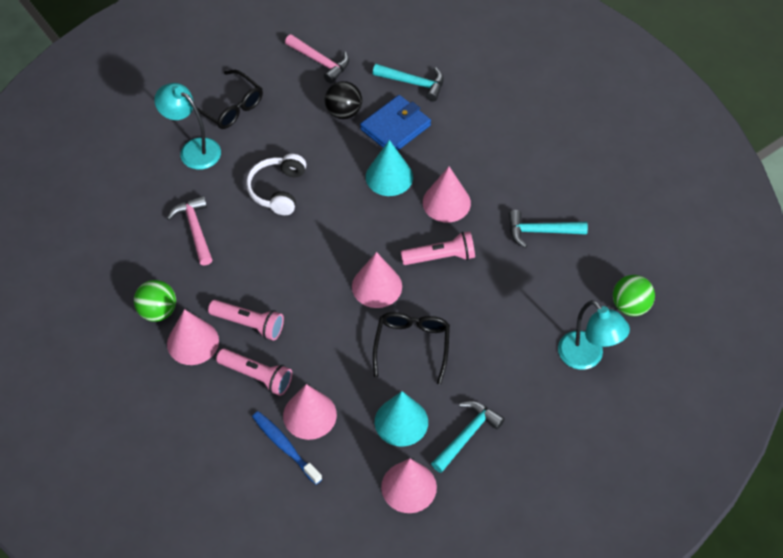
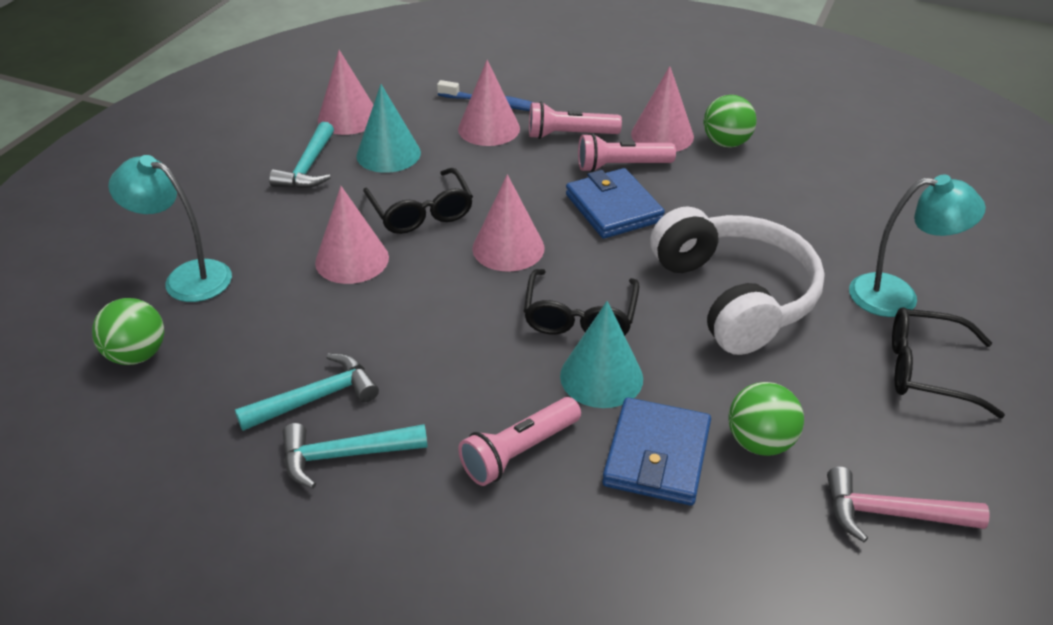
camera: 150 degrees right, 15 degrees down
(195, 229) = (780, 218): pink hammer -> none
(278, 190) = (734, 296): white headphones -> white headphones, size x1.66
(287, 288) = (613, 208): none -> blue wallet
(344, 112) = (760, 442): black ball -> green ball
(372, 216) = (580, 317): none -> black glasses
(413, 83) = (697, 554): turquoise hammer -> turquoise hammer (345, 455)
(440, 257) = (448, 308): pink flashlight -> pink flashlight (519, 452)
(446, 202) = (488, 378): pink cone -> pink cone (352, 259)

